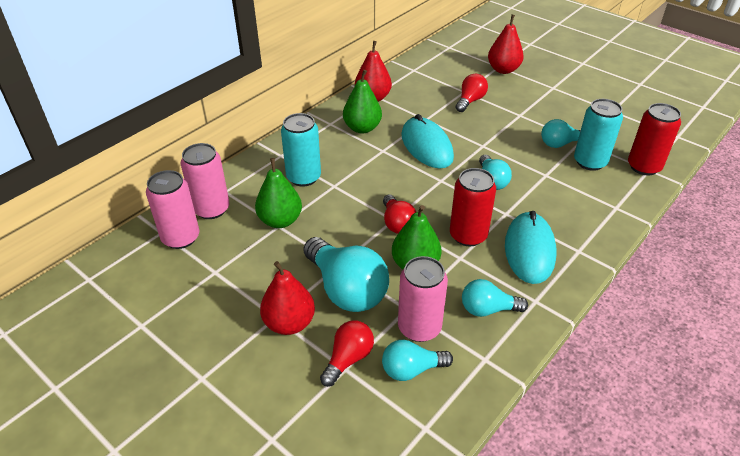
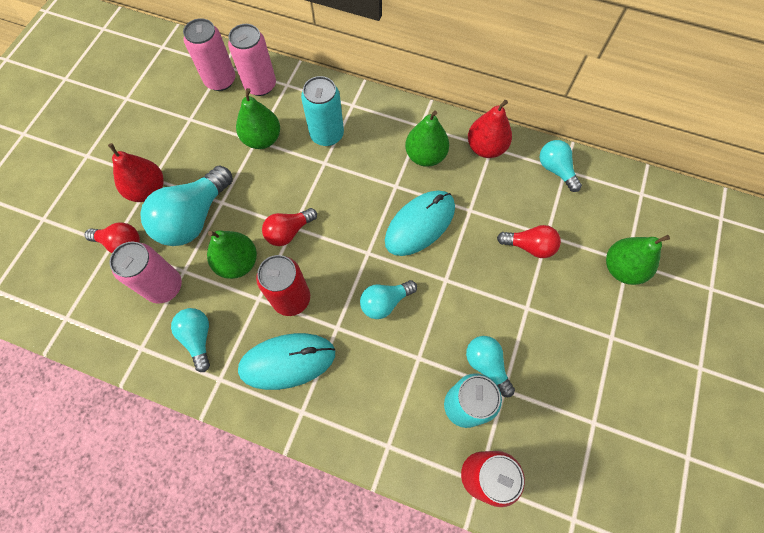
camera: 70 degrees right, 25 degrees up
(412, 369) = (119, 293): turquoise light bulb -> turquoise light bulb (555, 170)
(503, 70) = (622, 268): red pear -> green pear

